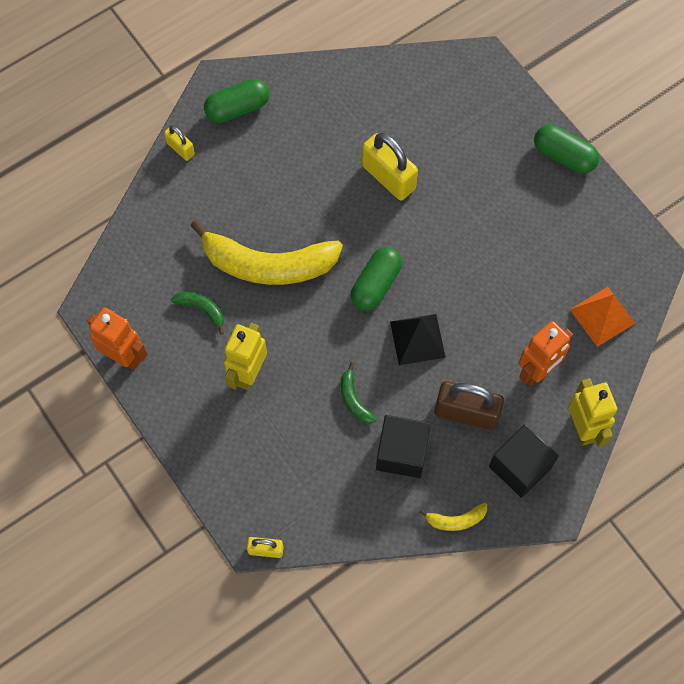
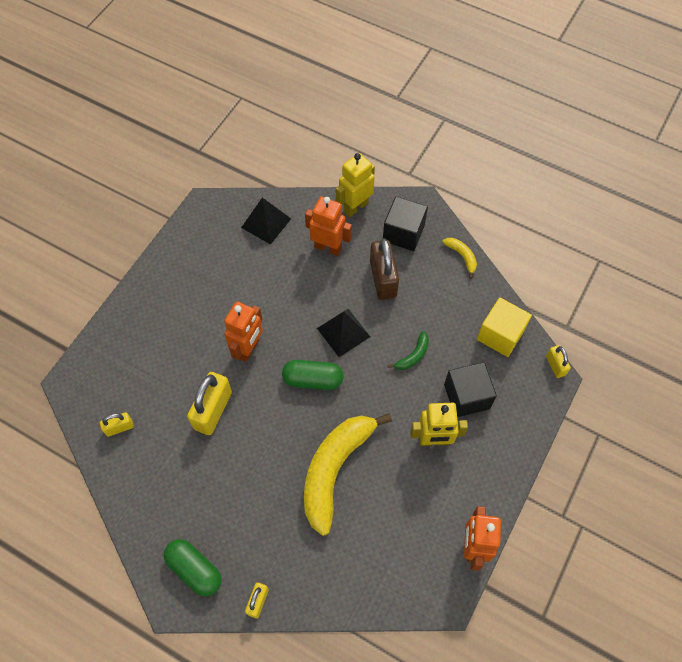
camera: 115 degrees left, 5 degrees down
(202, 309) = (400, 503): green banana -> none
(267, 264) = (335, 469): yellow banana -> yellow banana turned 135 degrees counterclockwise
(333, 508) = (500, 335): none -> yellow cube
(401, 452) = (435, 308): black cube -> black cube (466, 396)
(411, 89) = (119, 427): none -> yellow padlock
(443, 236) = (248, 348): none -> orange robot
(564, 156) = (141, 291): green capsule -> none
(602, 316) = (266, 223): orange pyramid -> black pyramid

